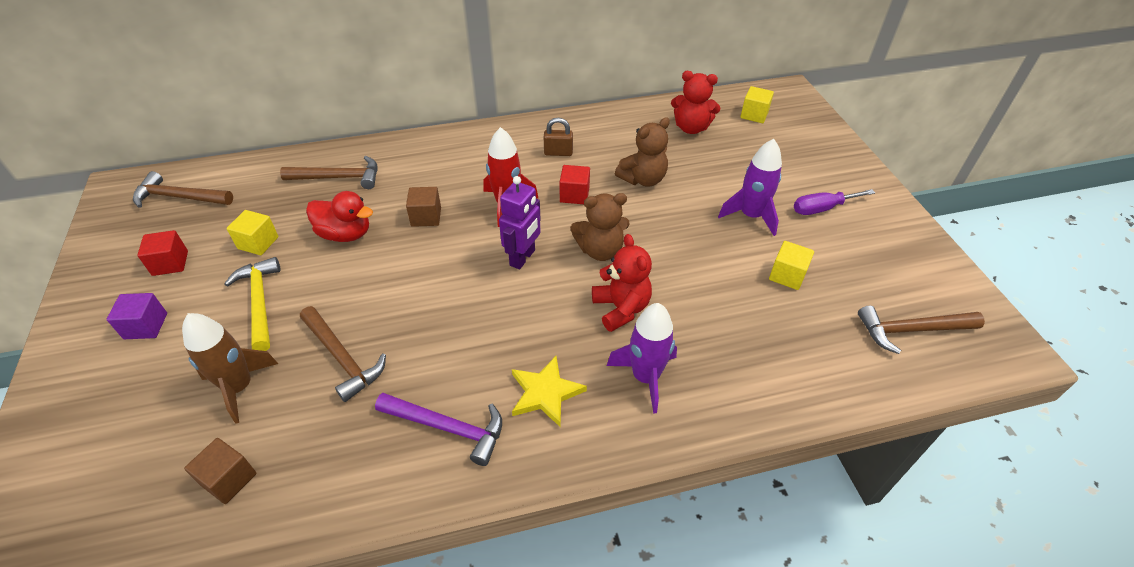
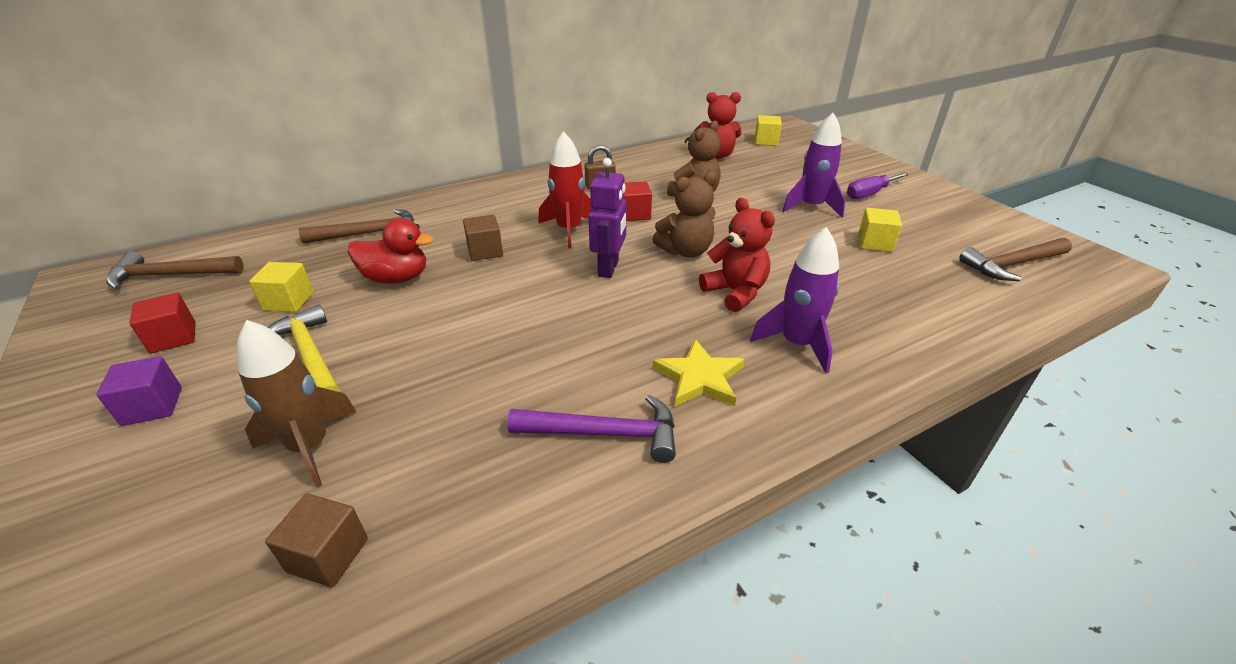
camera: 15 degrees left, 10 degrees down
(342, 358) = (440, 390): brown hammer -> none

